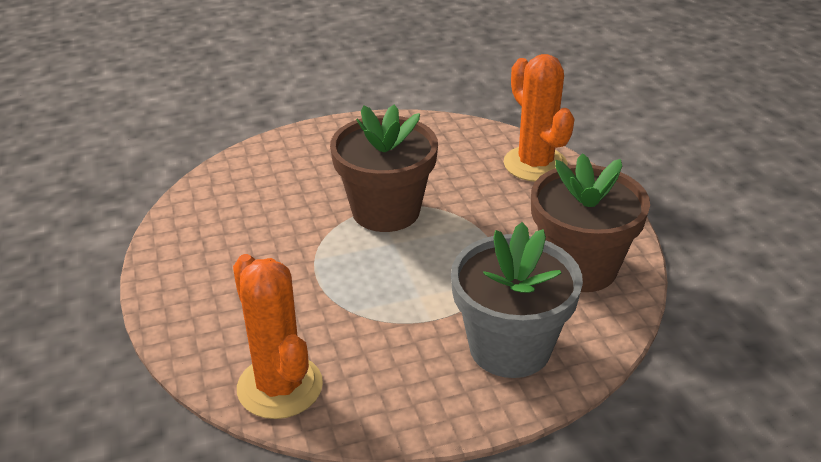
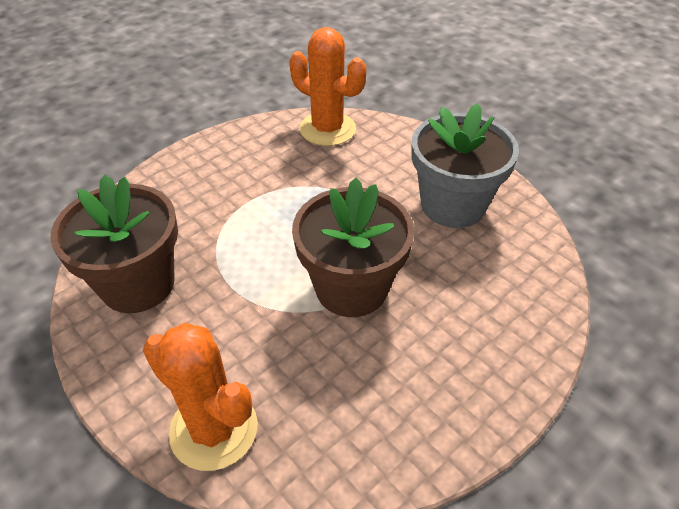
camera: 155 degrees right, 10 degrees up
(510, 347) = (185, 195): grey flower pot -> grey flower pot (453, 205)

